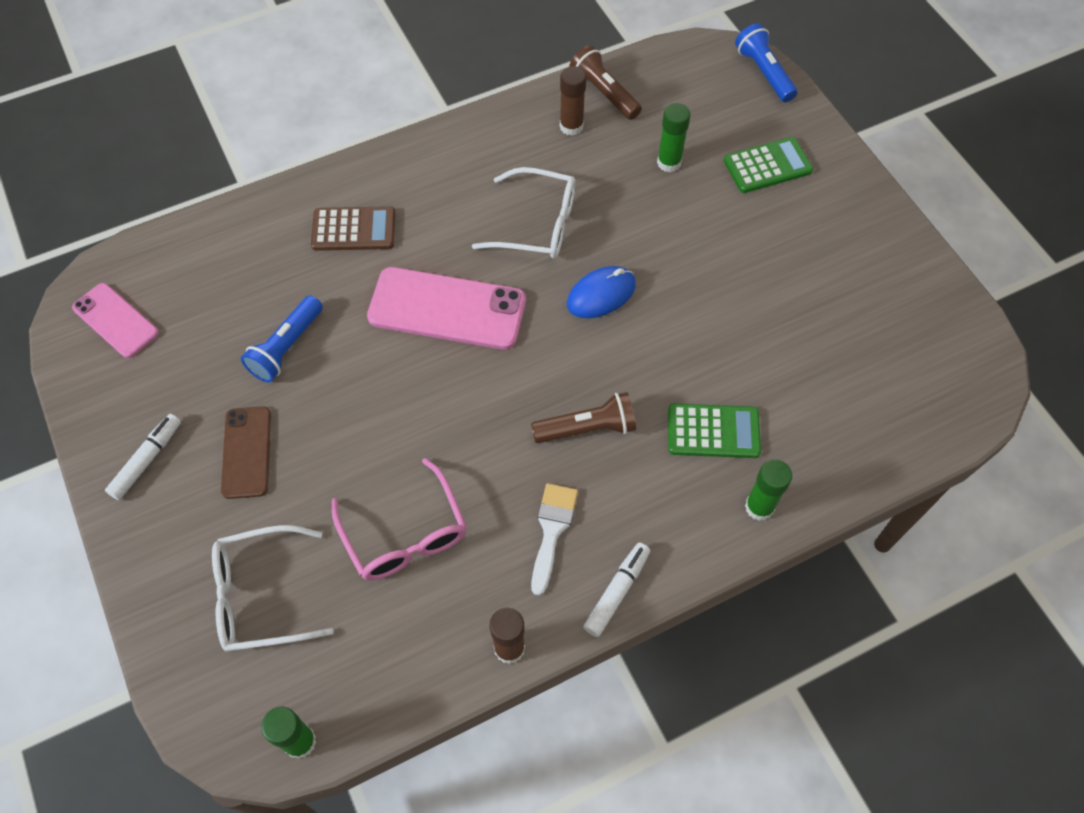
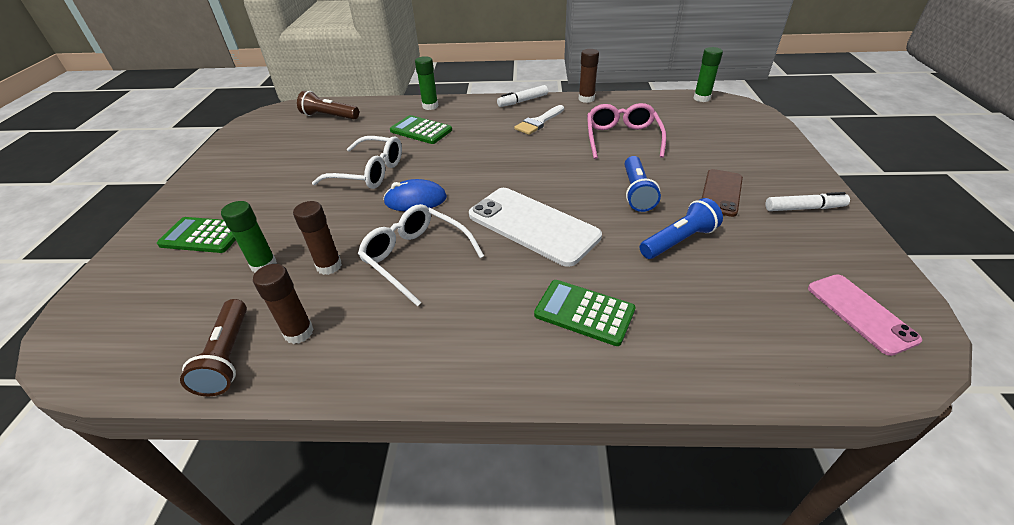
camera: 150 degrees left, 20 degrees down
(147, 460) = (804, 208): white marker -> white marker turned 150 degrees counterclockwise
(261, 596) = (717, 138): white glasses -> white glasses (369, 172)
(354, 229) = (584, 312): brown calculator -> green calculator
(447, 309) = (533, 225): pink phone -> white phone
(587, 428) = (487, 148): brown flashlight -> brown flashlight (329, 116)
(609, 185) = (329, 266): none -> brown glue stick
(764, 73) = (79, 311): blue flashlight -> blue flashlight (636, 192)

